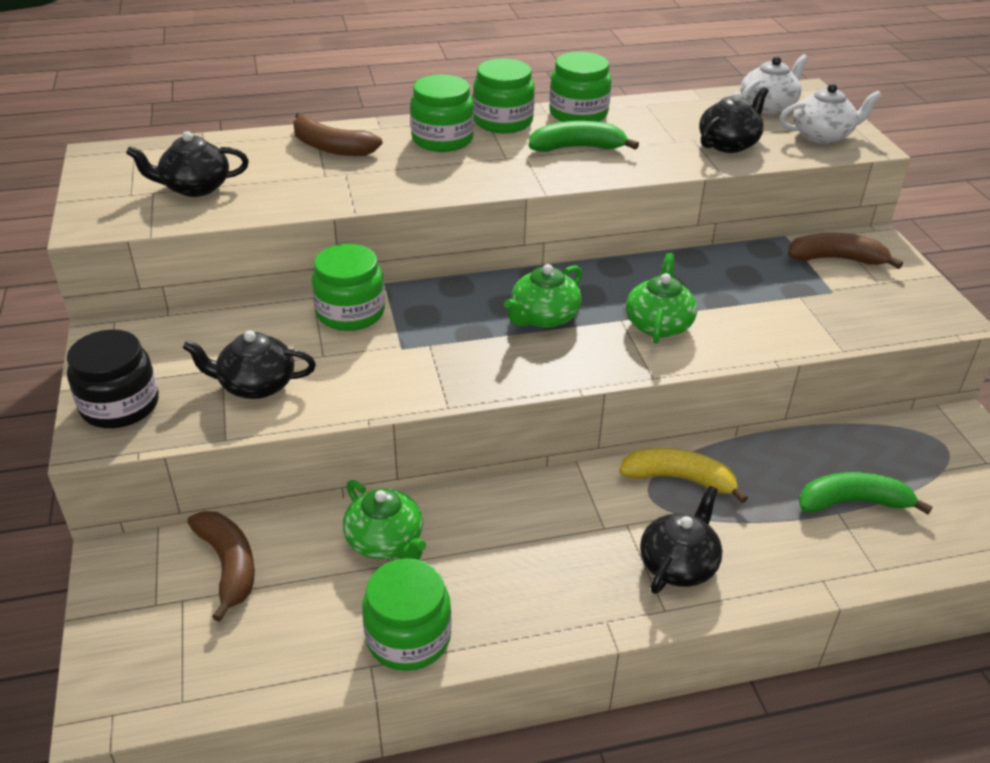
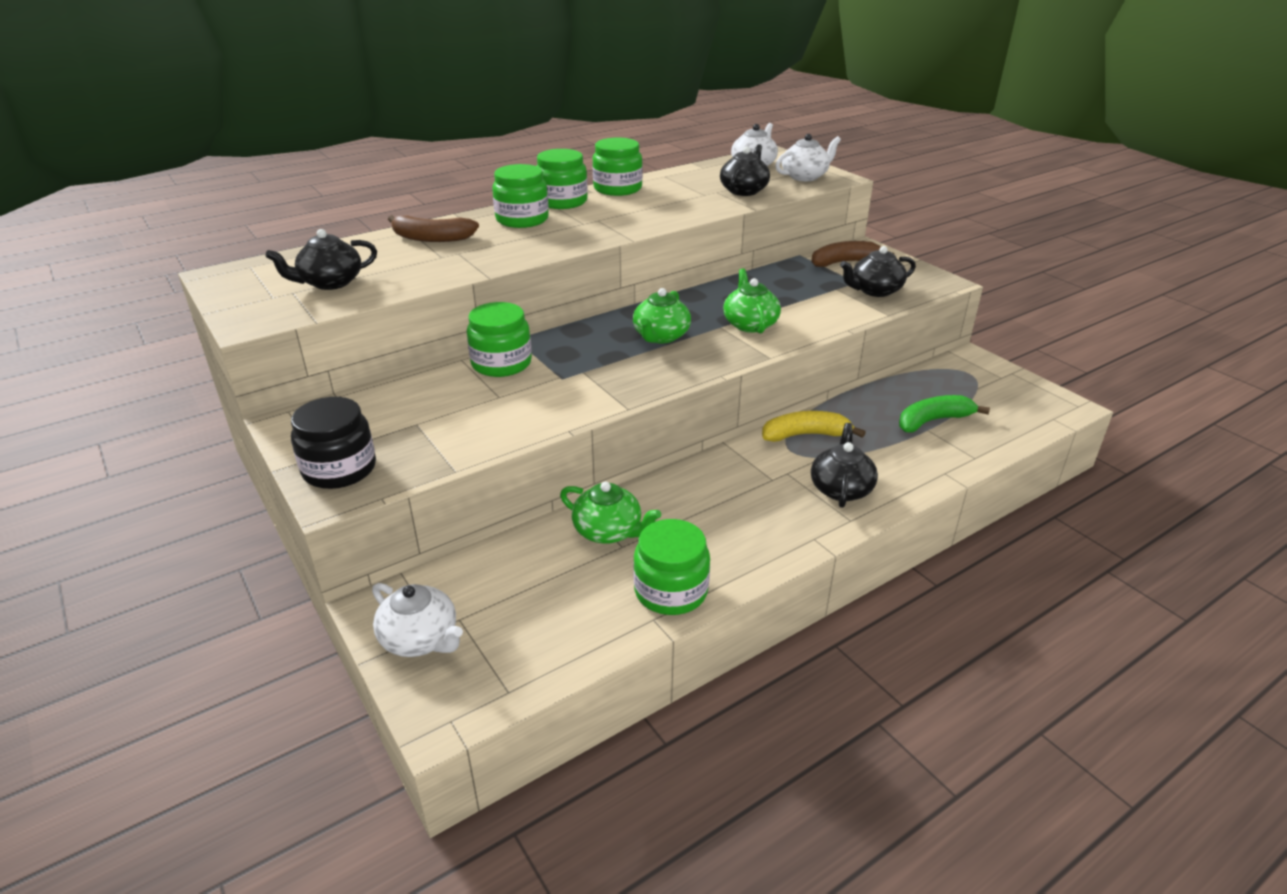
camera: 20 degrees left, 5 degrees down
(134, 611) = (420, 639): none -> white teapot
(228, 565) = (485, 583): brown banana -> none
(256, 385) = (455, 428): black teapot -> black teapot (875, 291)
(577, 148) = (634, 209): green banana -> none

